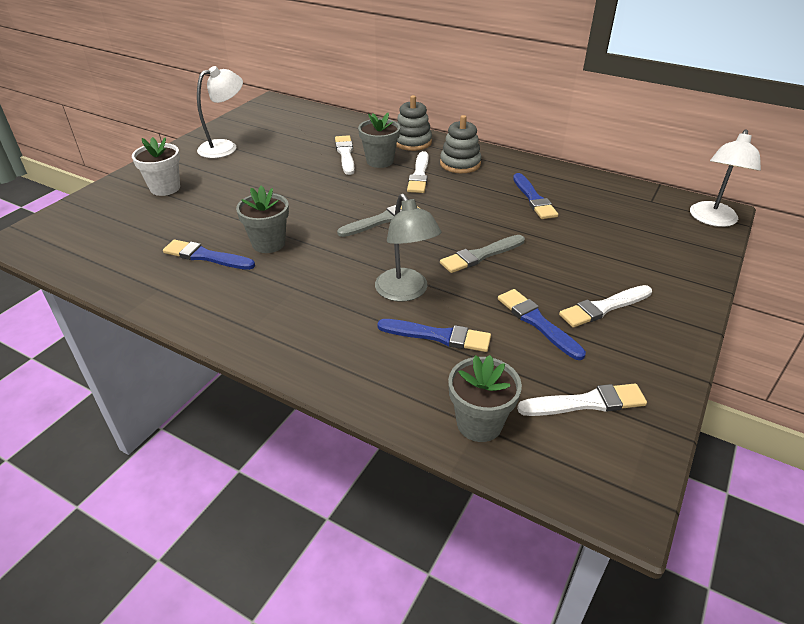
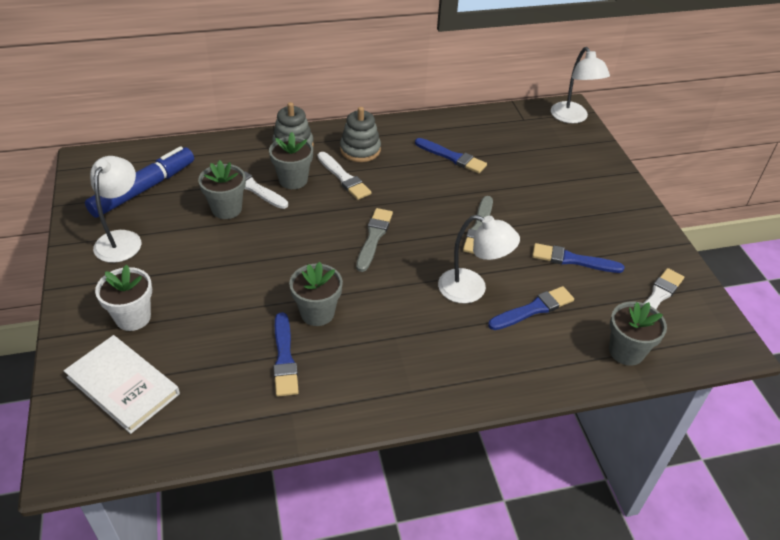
camera: 45 degrees left, 5 degrees up
(104, 218) = (123, 385): none -> white book
(206, 256) = (284, 357): blue brush -> blue brush turned 75 degrees counterclockwise
(278, 127) = (143, 189): none -> blue marker
(309, 158) = (226, 209): none -> grey flower pot
(405, 292) = (472, 289): grey lamp -> white lamp
(604, 307) = (592, 224): white brush -> none

